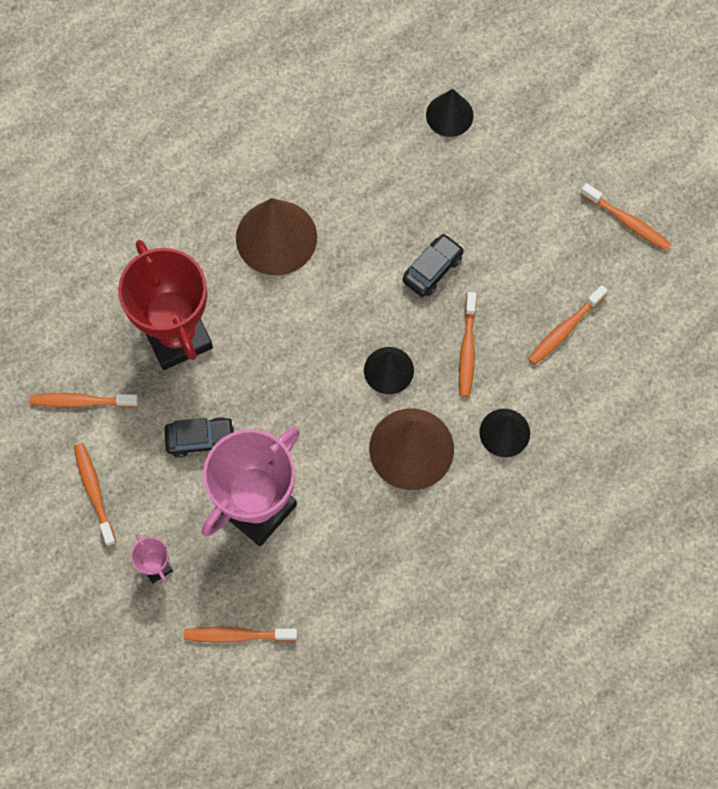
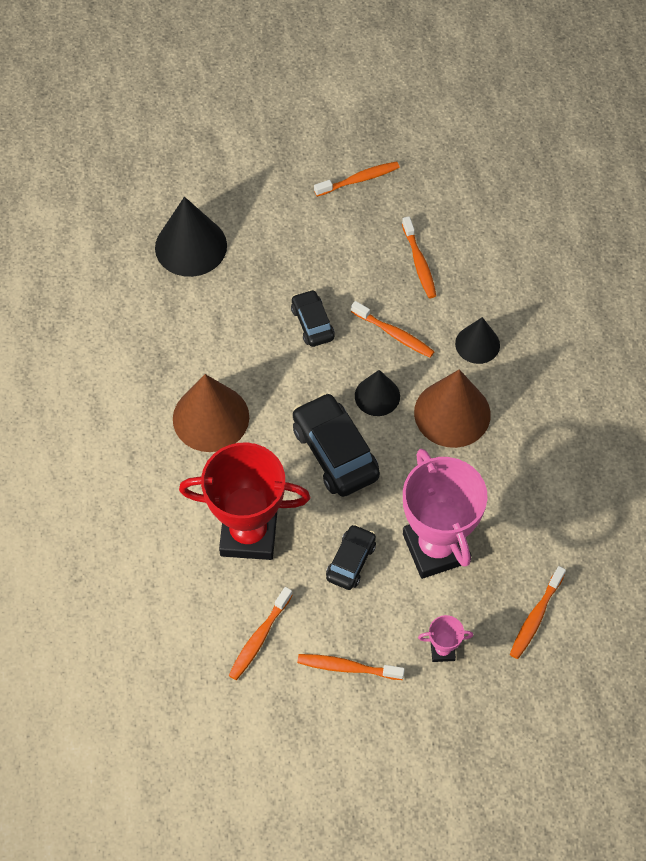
camera: 60 degrees left, 10 degrees down
(305, 365) = (335, 452): none -> black car
(449, 115) = (191, 246): black cone -> black cone, size x1.67

